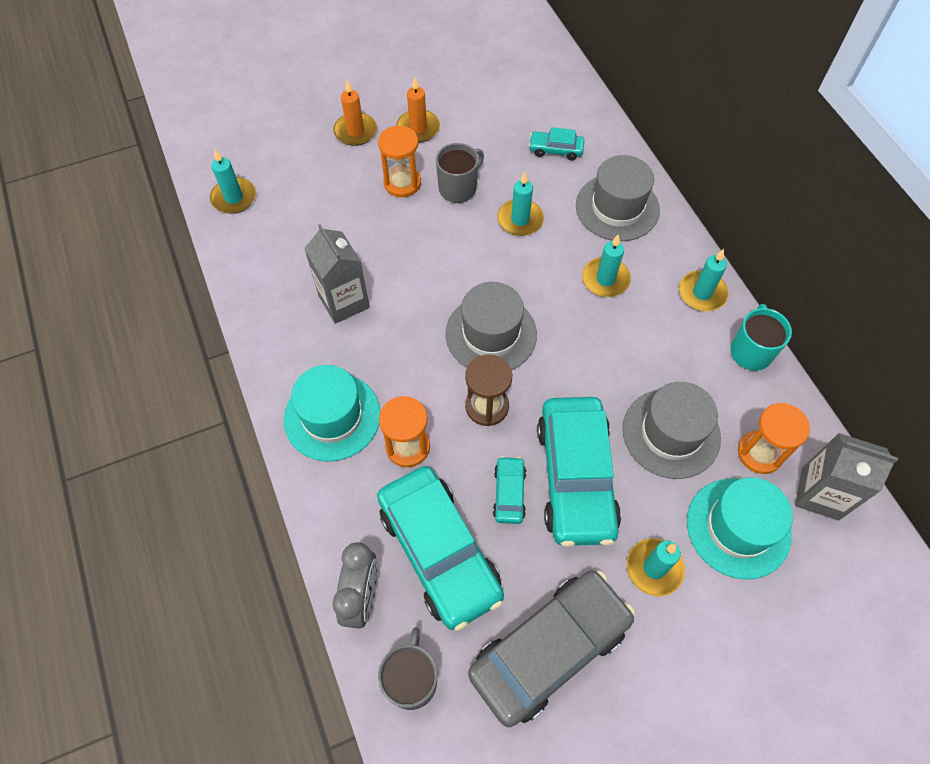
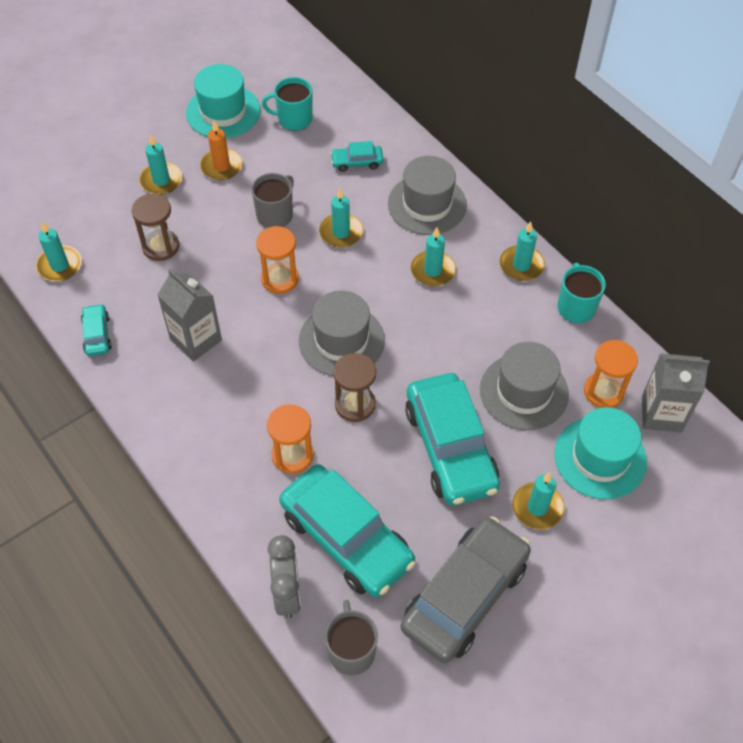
camera: 15 degrees left, 5 degrees down
(332, 416) = (215, 444): turquoise hat -> turquoise hat (223, 112)
(336, 198) = (161, 246): none -> brown hourglass
(355, 131) = (161, 180): orange candle -> turquoise candle
(402, 183) = (220, 220): orange hourglass -> orange hourglass (280, 279)
(503, 94) = (293, 119): none -> turquoise mug
(509, 493) = (395, 474): turquoise car -> turquoise car (97, 334)

